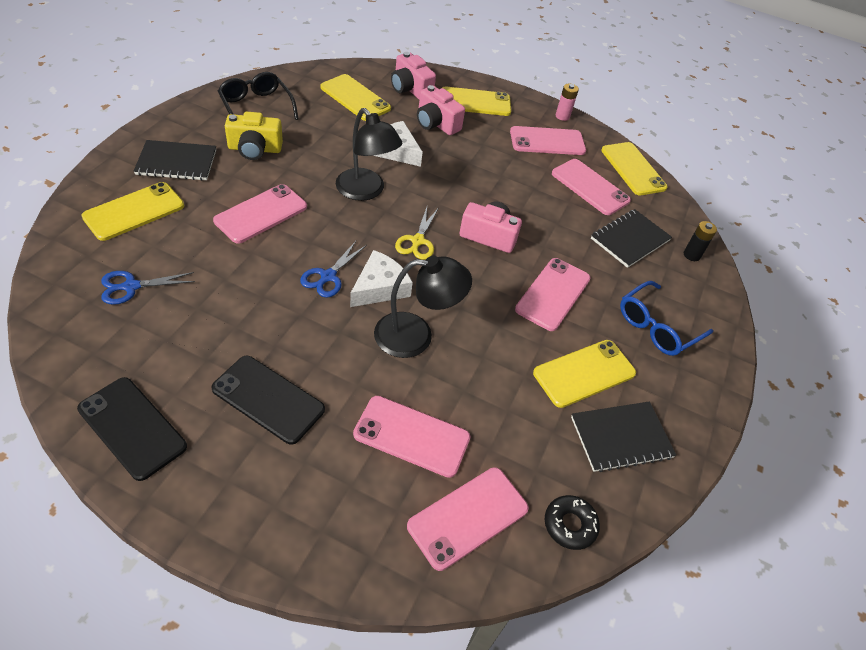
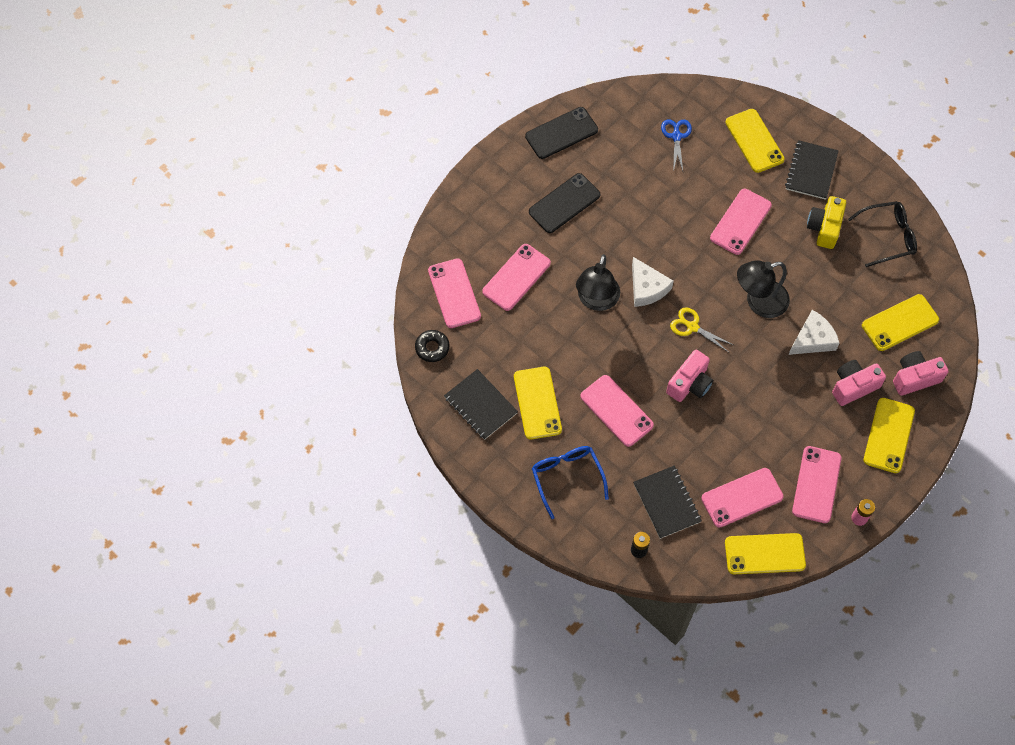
camera: 115 degrees right, 15 degrees up
(261, 213) = (740, 222): pink phone -> pink phone turned 60 degrees clockwise
(328, 276) = (664, 256): blue scissors -> none
(621, 437) = (481, 405): black notebook -> black notebook turned 45 degrees counterclockwise

